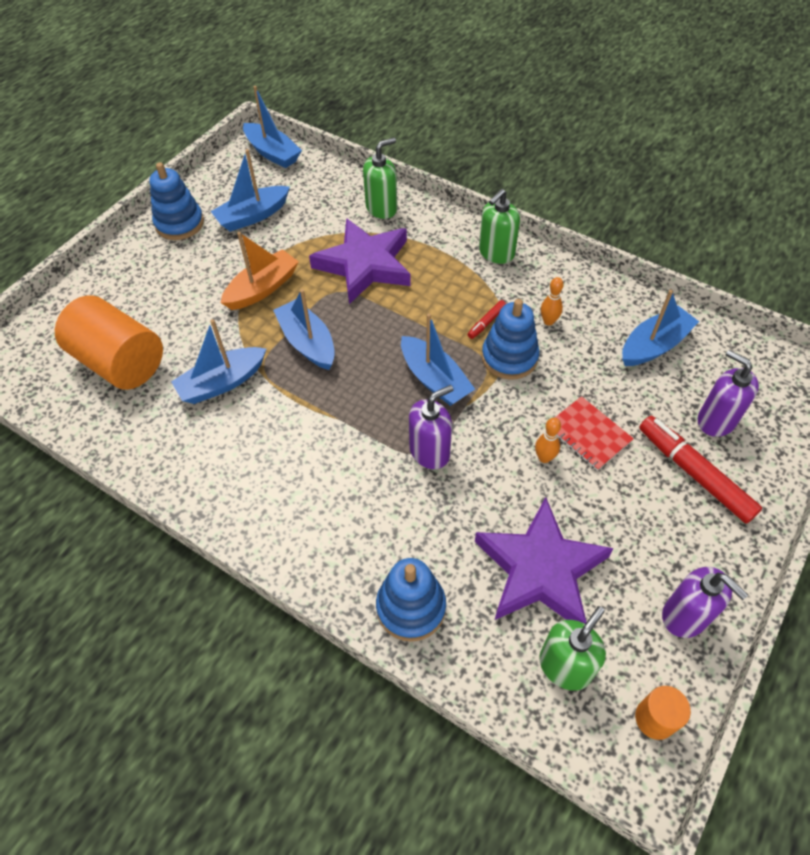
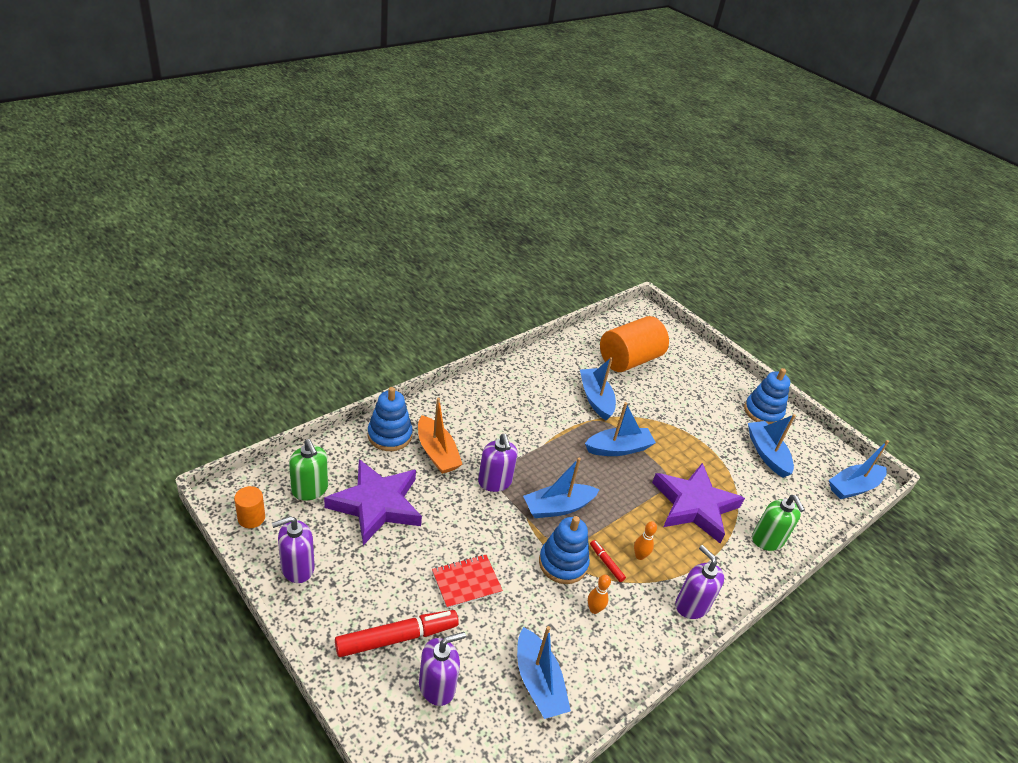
camera: 100 degrees right, 15 degrees down
(262, 288) = (681, 439): orange boat -> orange boat (437, 453)
(496, 253) = (691, 605): green soap dispenser -> purple soap dispenser
(544, 458) = (459, 544): orange bowling pin -> orange bowling pin (639, 556)

